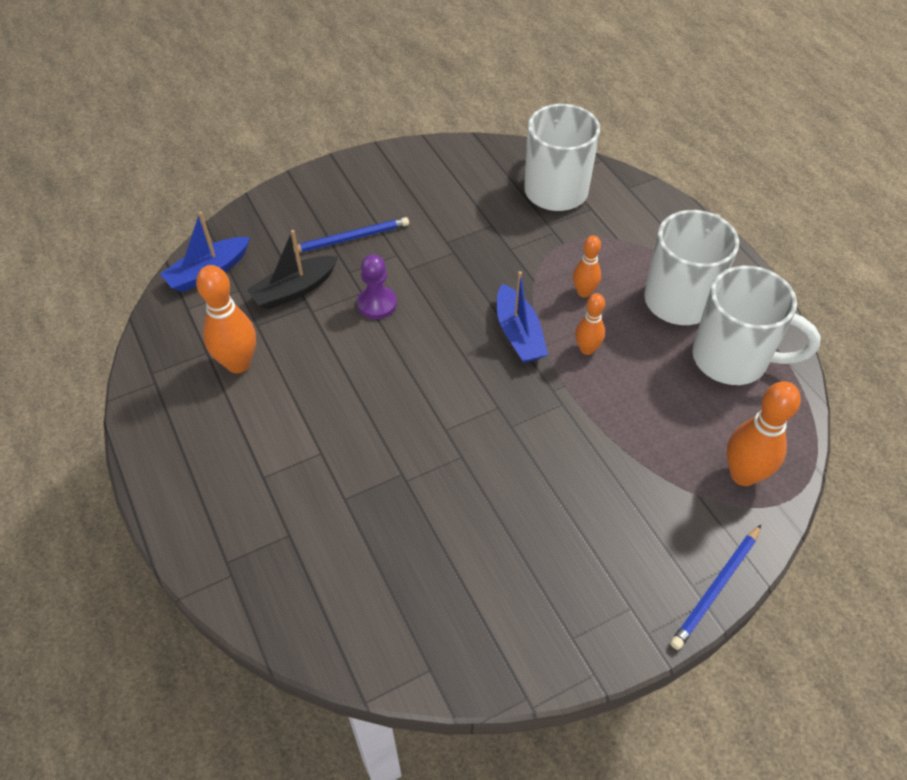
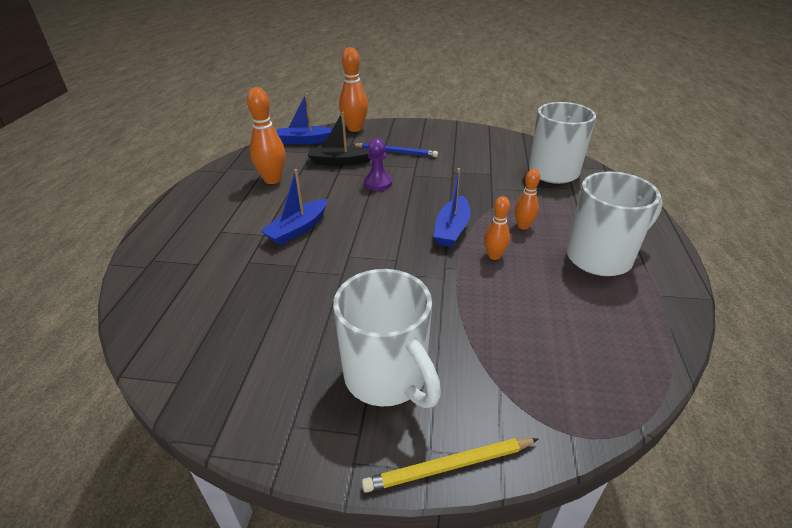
camera: 35 degrees right, 15 degrees down
(353, 423) = (298, 229): none -> blue boat
(716, 588) = (449, 466): blue pencil -> yellow pencil
(733, 359) = (617, 311): white mug -> white mug (387, 377)
(743, 474) = (556, 394): orange bowling pin -> orange bowling pin (355, 129)

